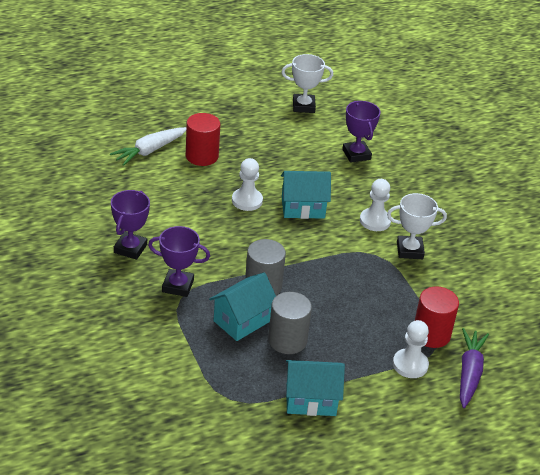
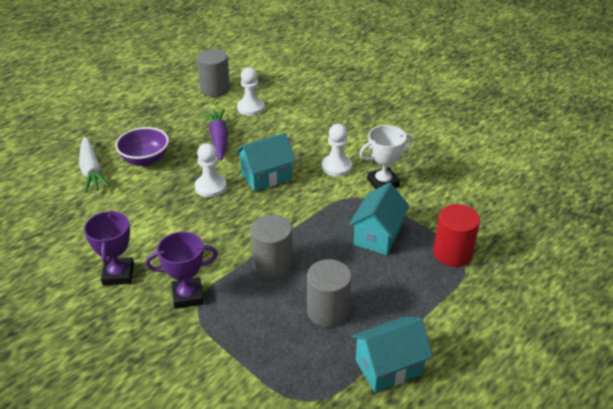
camera: 20 degrees left, 0 degrees up
(150, 151) = (91, 170): white carrot -> white carrot turned 45 degrees counterclockwise
(202, 156) = (145, 160): red cylinder -> purple bowl
(242, 321) = (272, 308): turquoise house -> turquoise house (377, 236)
(303, 106) = (215, 89): white trophy -> grey cylinder
(356, 154) = (285, 115): purple trophy -> none
(410, 365) = (454, 290): white pawn -> white pawn (251, 108)
(469, 373) = (509, 278): purple carrot -> purple carrot (218, 139)

